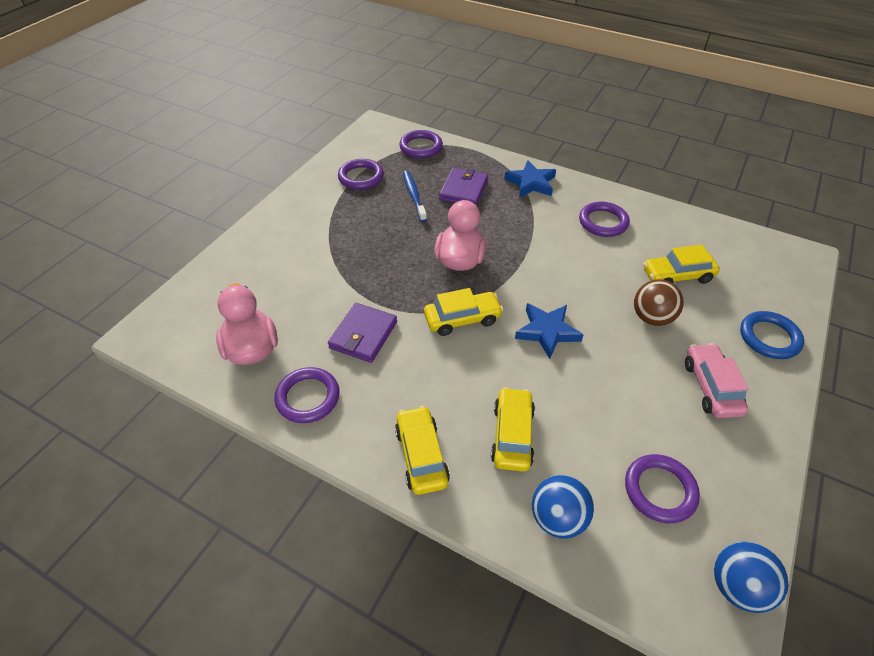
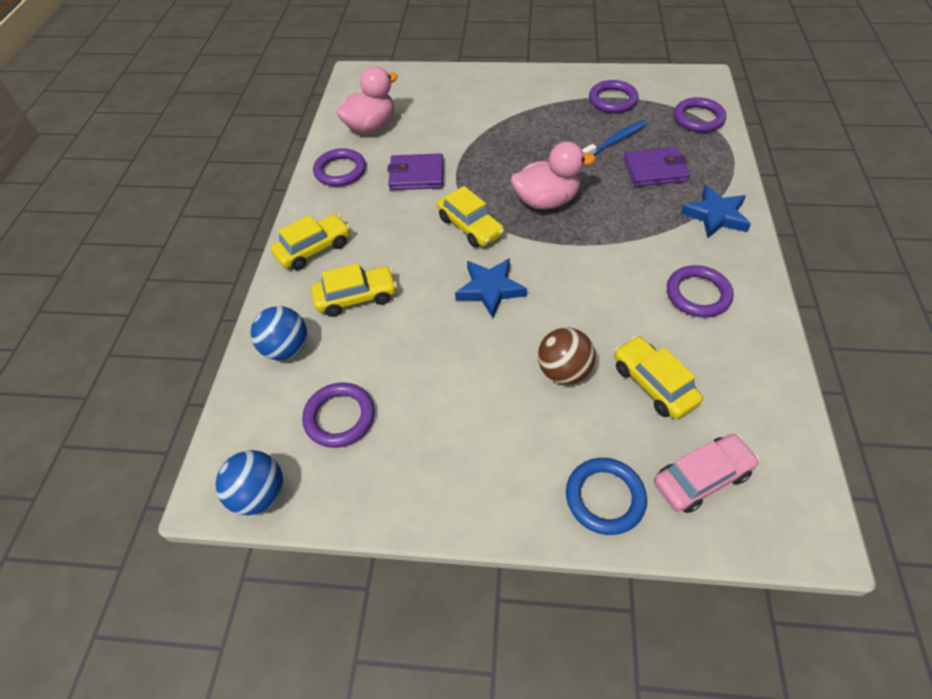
camera: 70 degrees right, 5 degrees up
(711, 387) = (489, 443): pink car -> pink car (701, 478)

